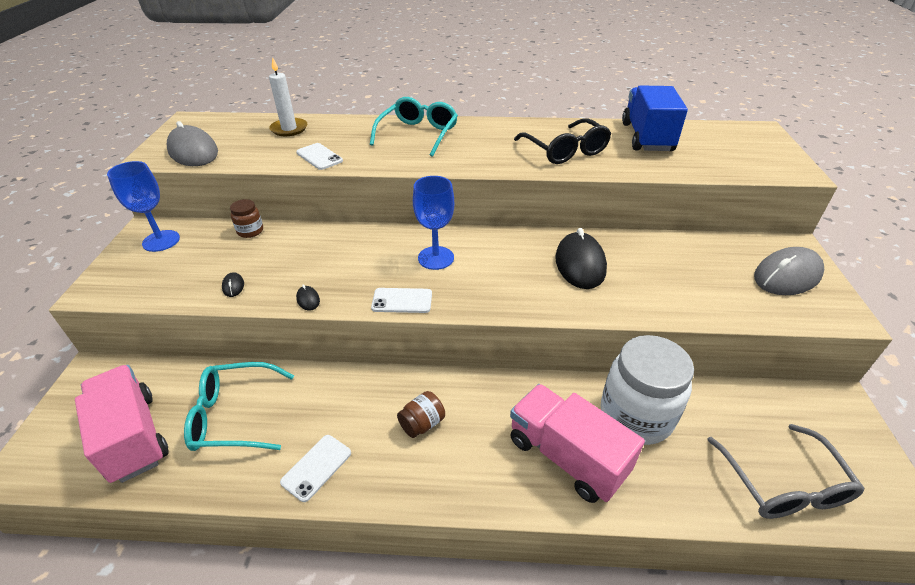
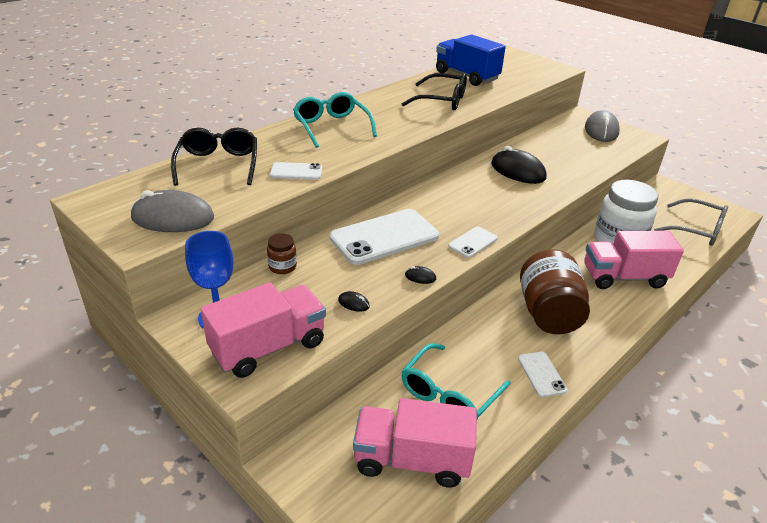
camera: 50 degrees left, 5 degrees down
(142, 278) = (268, 347): none -> pink truck
(289, 129) = (218, 164): white candle -> black glasses
(348, 252) = (384, 237): none -> white phone
(422, 424) = (548, 313): brown jar -> brown jar, size x2.24
(436, 258) = (443, 210): blue goblet -> none

